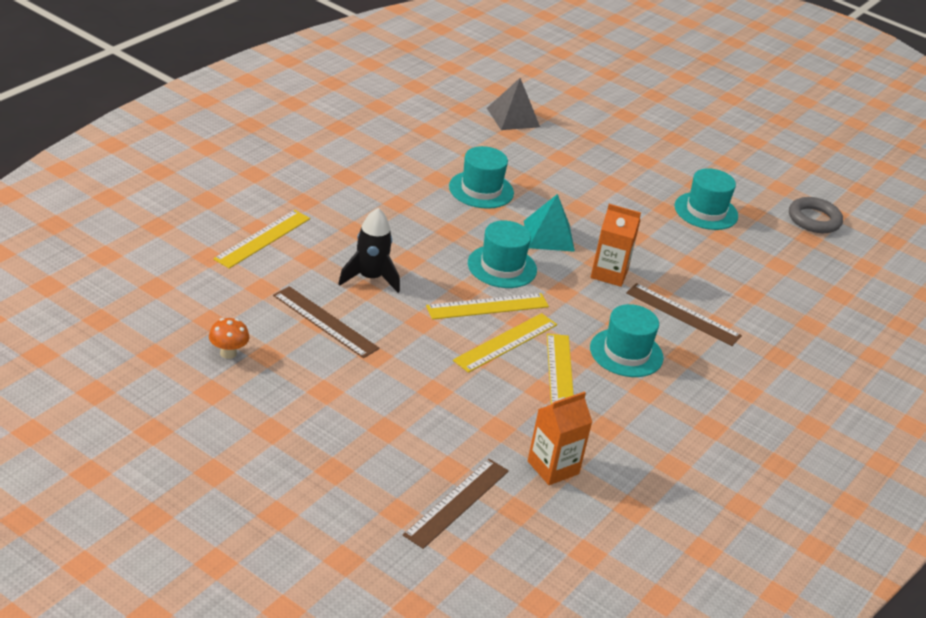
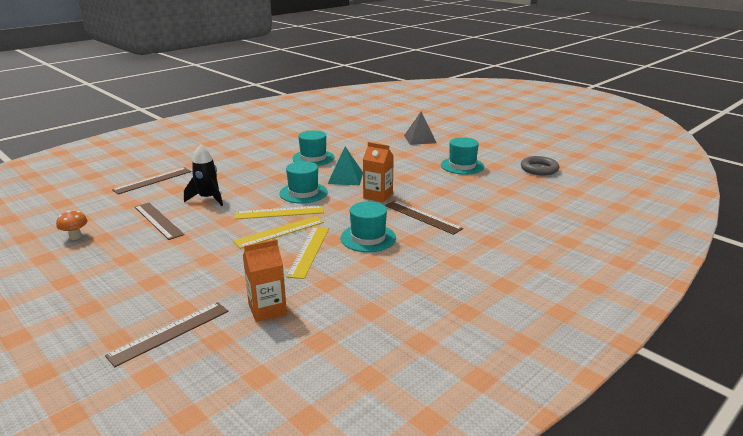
camera: 15 degrees right, 10 degrees down
(262, 238) = (153, 180): yellow ruler -> brown ruler
(513, 117) = (354, 128): grey pyramid -> grey pyramid (420, 139)

